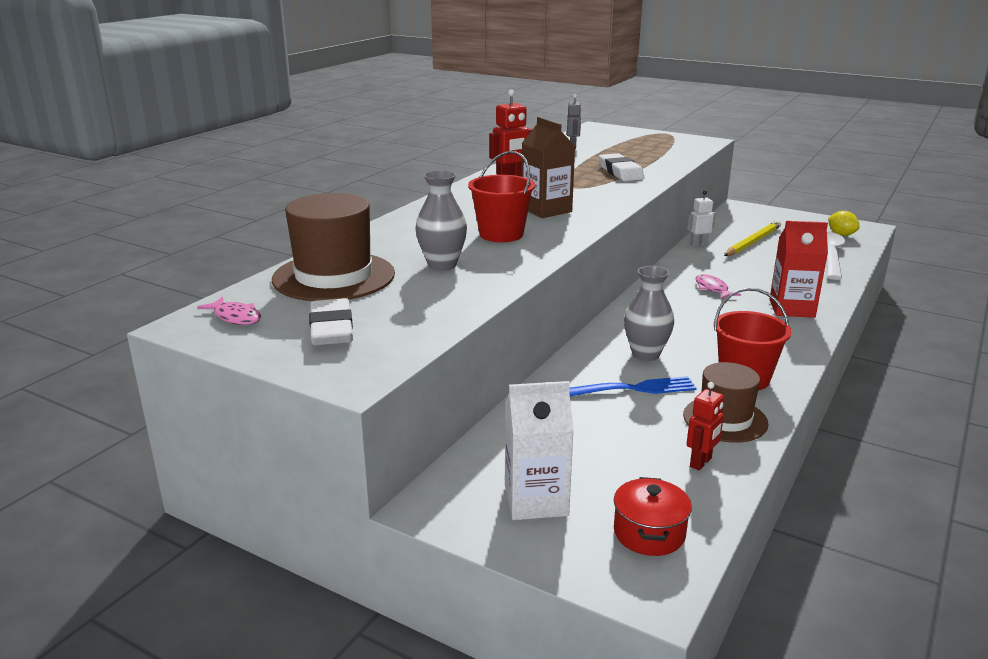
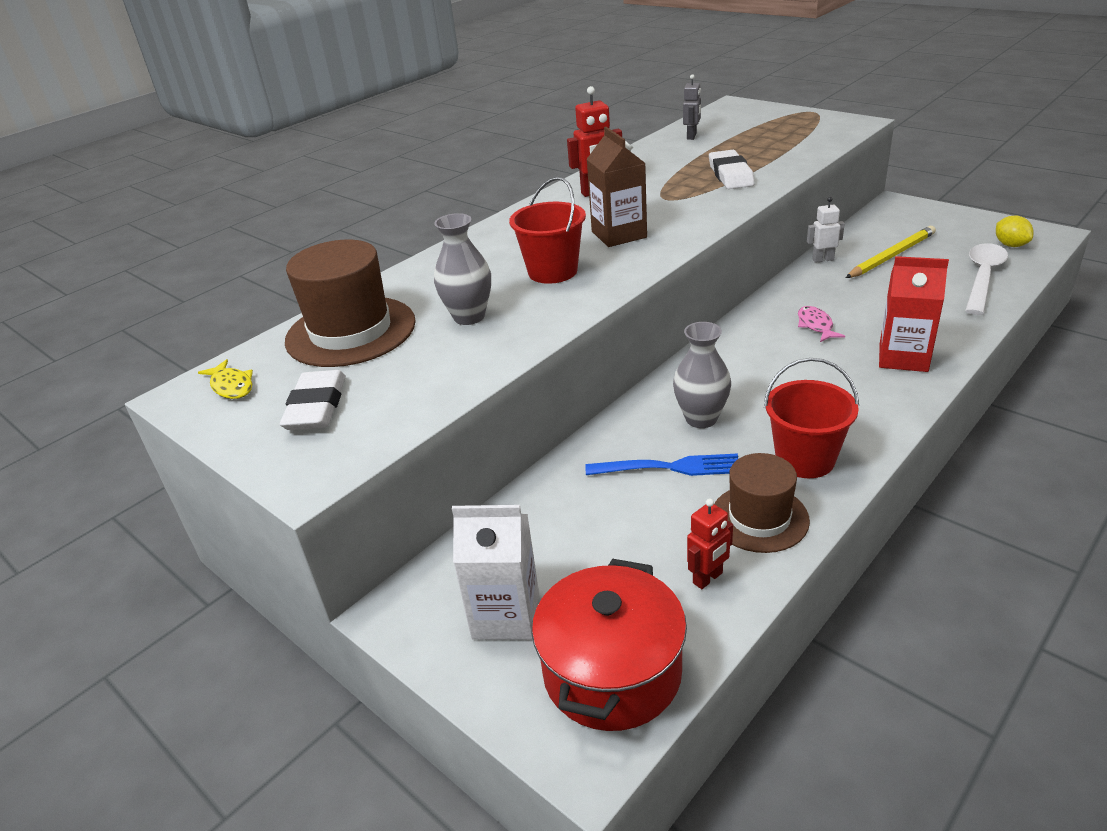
camera: 15 degrees right, 10 degrees up
(235, 317) = (231, 386): pink fish -> yellow fish
(649, 533) = (612, 672): red pot -> red pot, size x1.72

